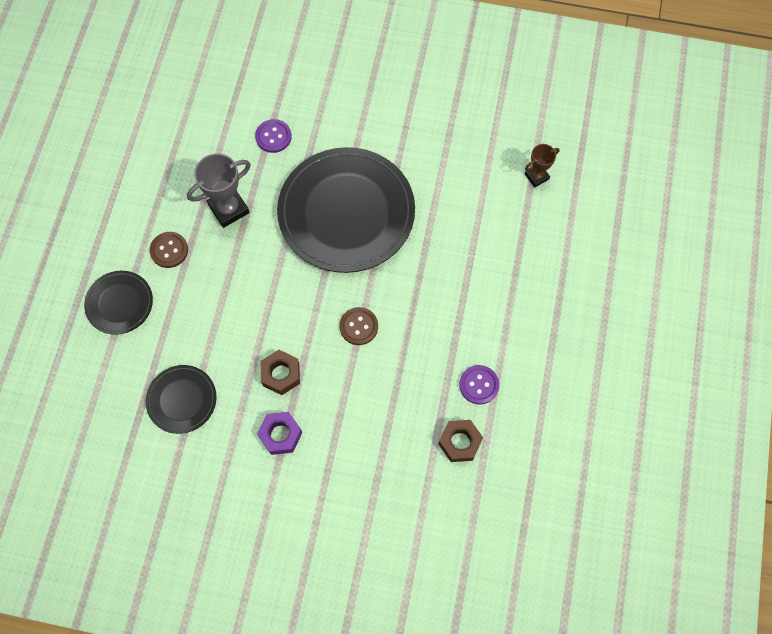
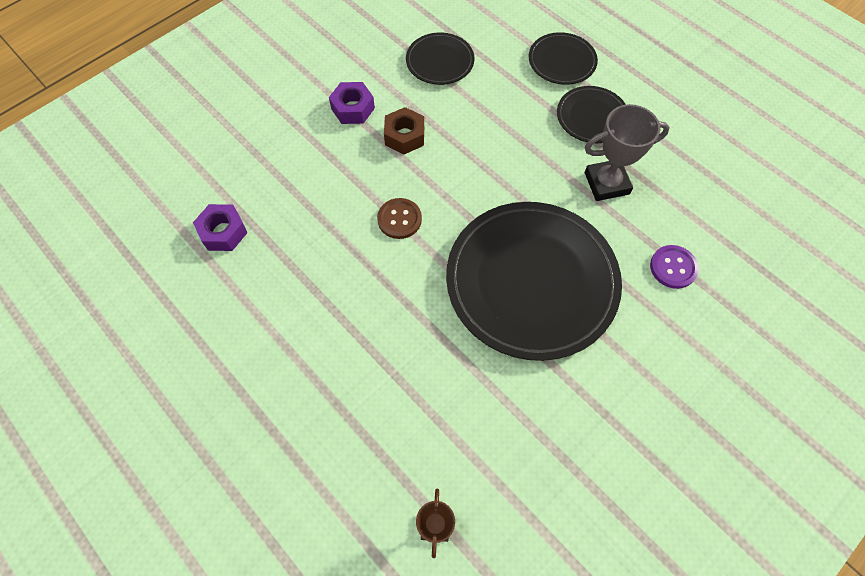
camera: 125 degrees right, 5 degrees down
(169, 250) = (591, 117): brown button -> black plate
(229, 209) = (606, 183): grey trophy -> grey trophy turned 75 degrees clockwise
(459, 442) = (223, 232): brown nut -> purple nut
(479, 385) = (257, 283): purple button -> none

